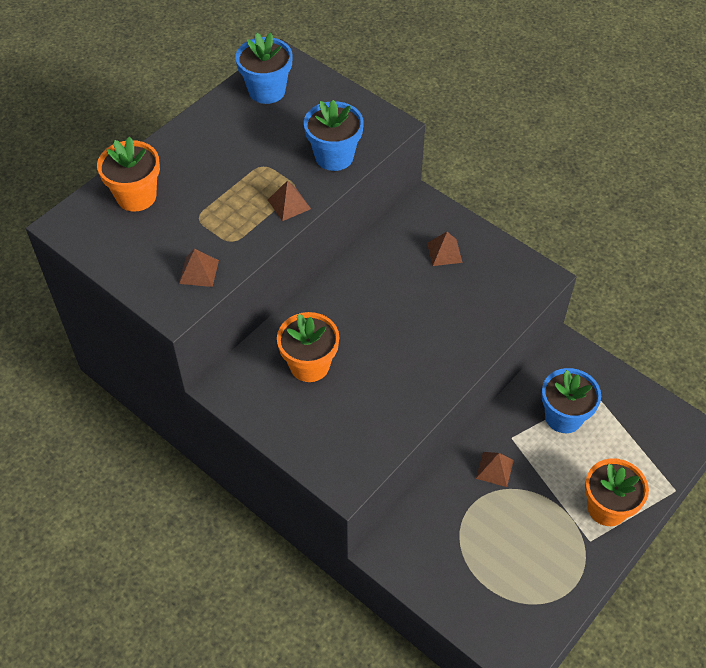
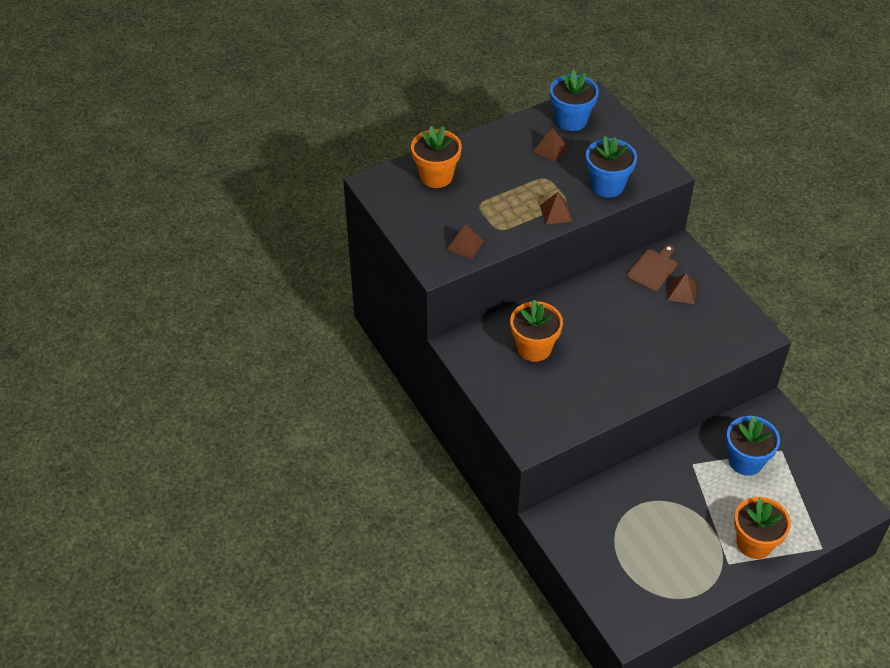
camera: 20 degrees right, 5 degrees down
(405, 234) = (653, 269): none -> brown cutting board
(494, 469) = (668, 484): brown pyramid -> brown pyramid (550, 149)

